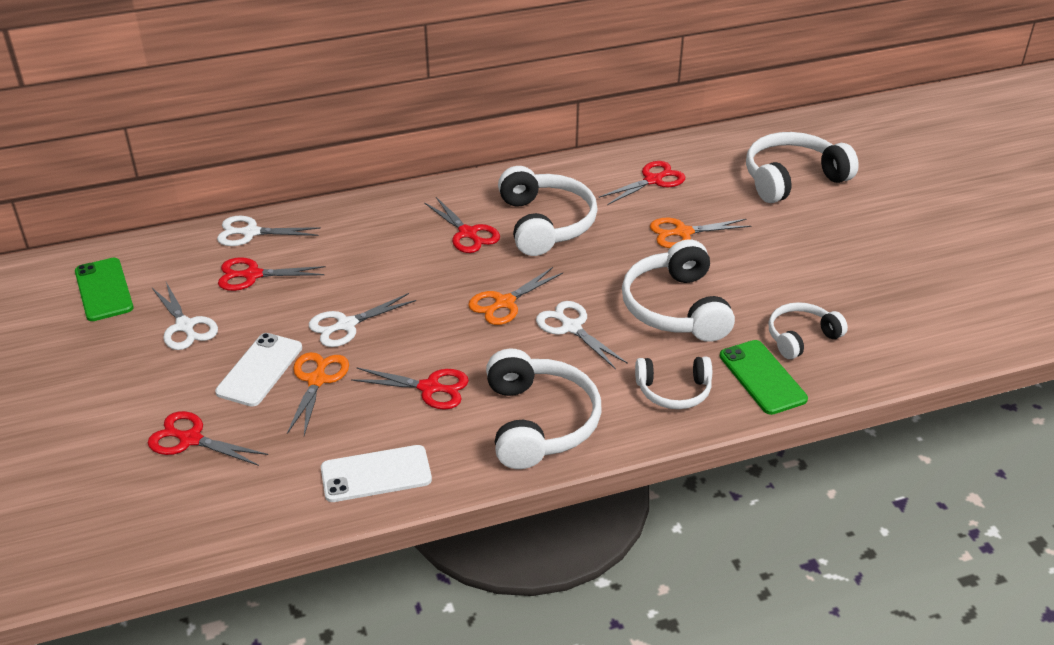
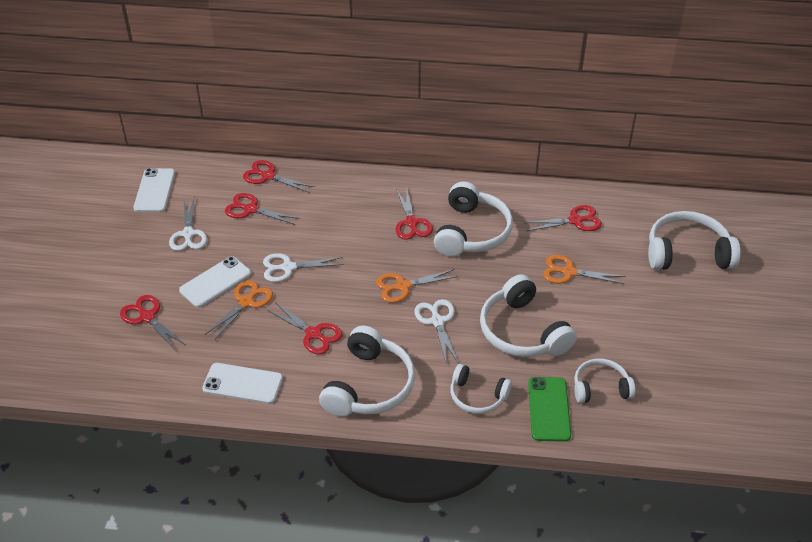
camera: 25 degrees right, 5 degrees up
(103, 290) = (154, 190): green phone -> white phone
(250, 233) = (268, 176): white scissors -> red scissors
(675, 308) = (522, 332): white headphones -> white headphones turned 45 degrees counterclockwise

